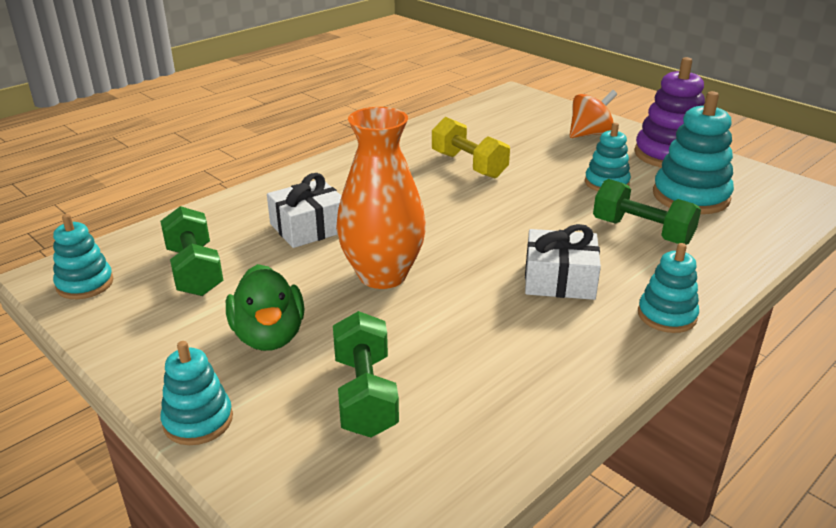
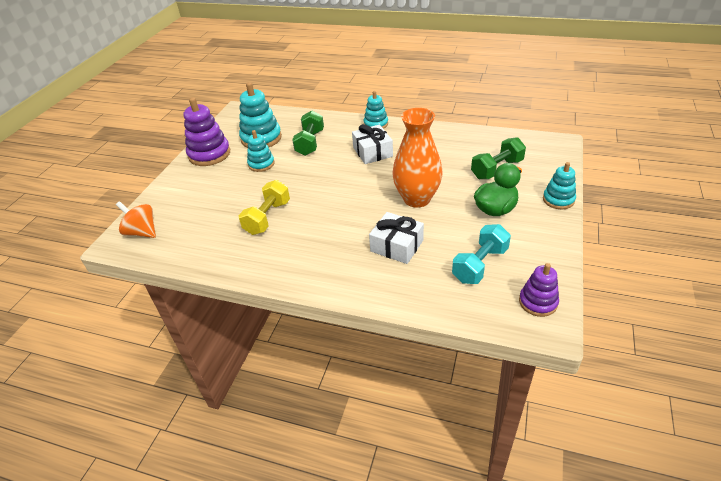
camera: 115 degrees left, 10 degrees up
(85, 284) = (538, 302): turquoise stacking toy -> purple stacking toy
(194, 271) = (480, 265): green dumbbell -> turquoise dumbbell
(589, 134) = (189, 187): orange spinning top -> orange spinning top (142, 232)

